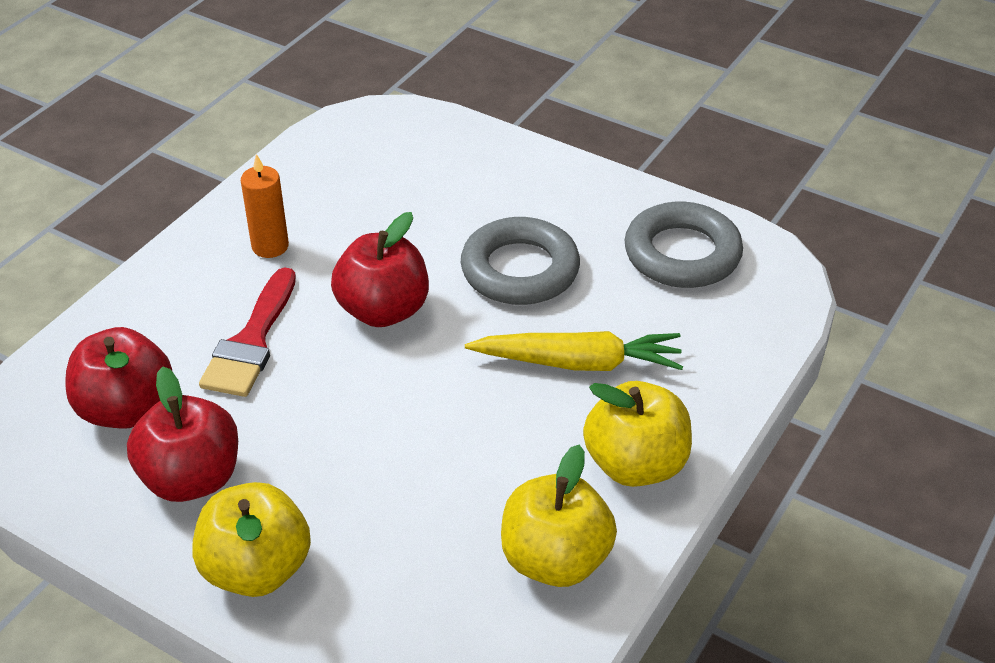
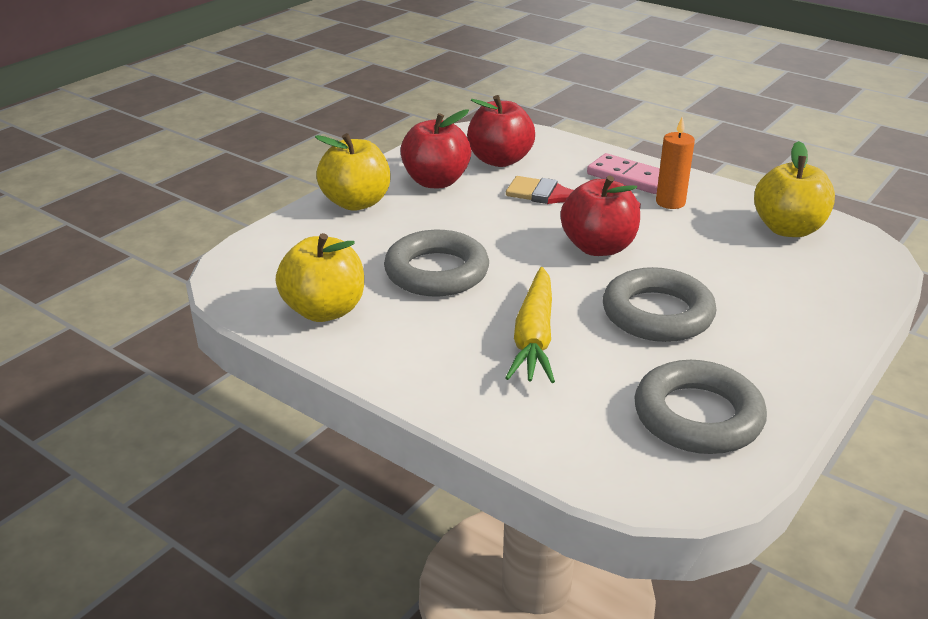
camera: 95 degrees right, 10 degrees down
(197, 278) = (629, 177): none -> pink domino
(452, 456) = (436, 272): none -> grey ring
(635, 465) = (409, 356): yellow apple -> yellow apple (788, 229)

